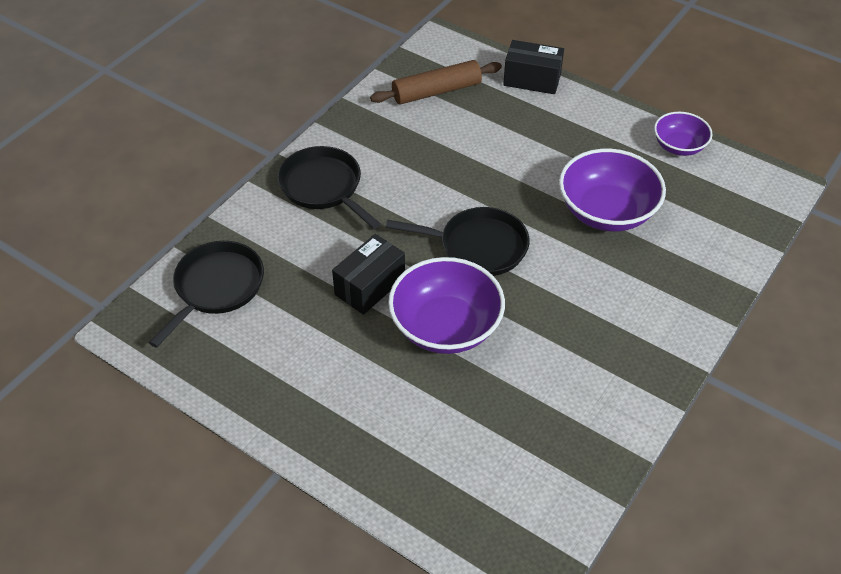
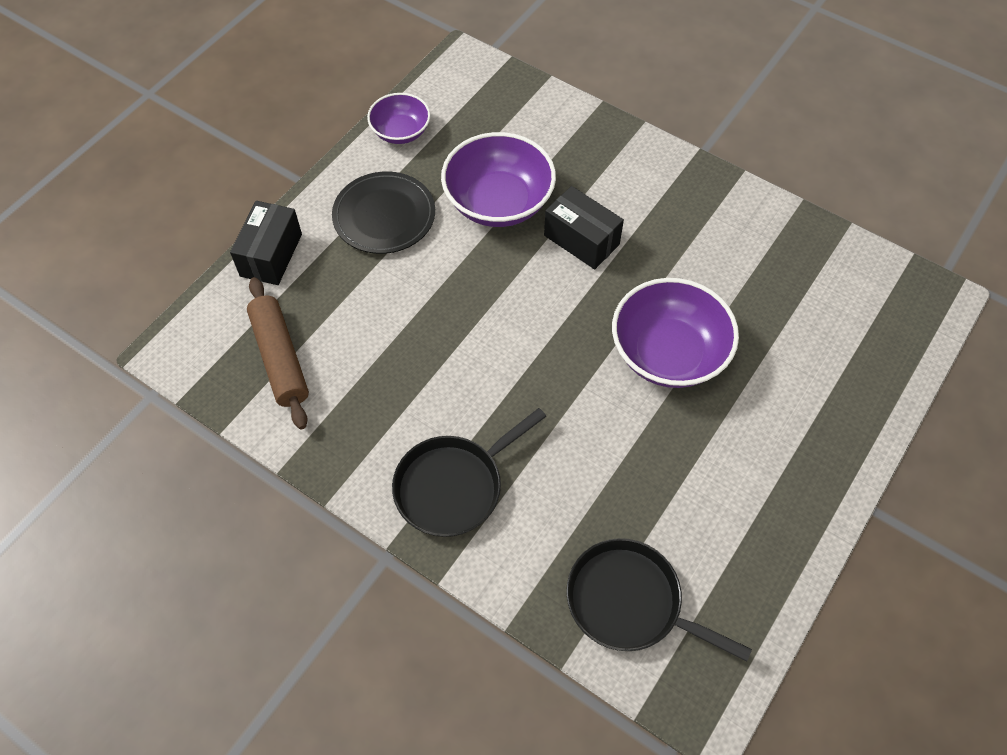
camera: 90 degrees left, 10 degrees up
(370, 286) = (616, 427): black box -> black box (581, 240)
(478, 246) = (552, 320): black pan -> none
(580, 140) = (384, 216): none -> black plate

